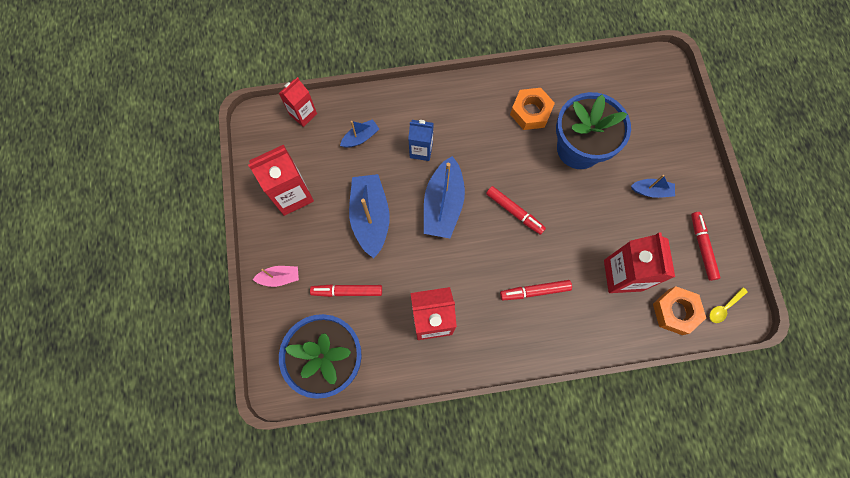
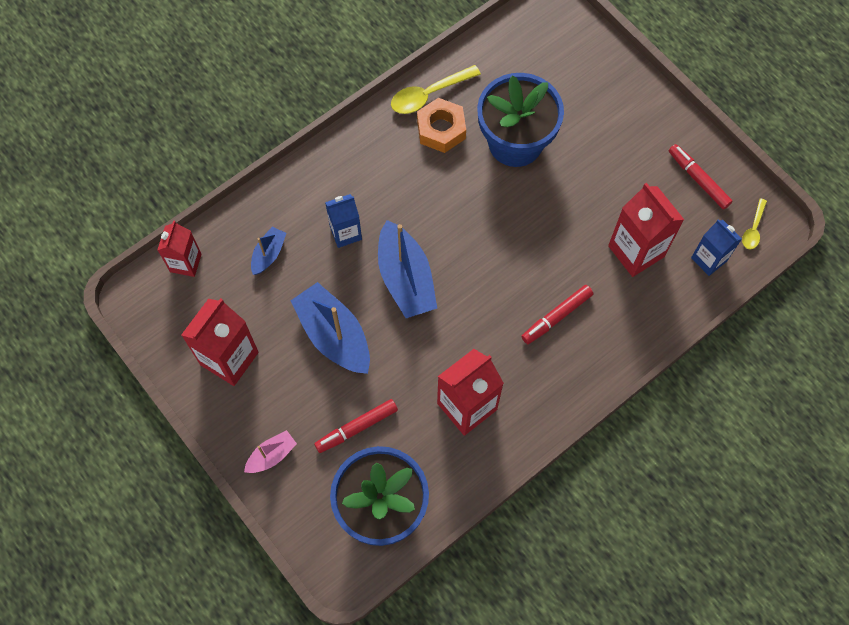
camera: 30 degrees left, 5 degrees down
(514, 212) = (487, 245): red marker -> none
(536, 83) = (428, 95): none -> yellow spoon
(651, 191) = (615, 148): blue boat -> none
(675, 312) = (709, 259): orange nut -> blue carton

